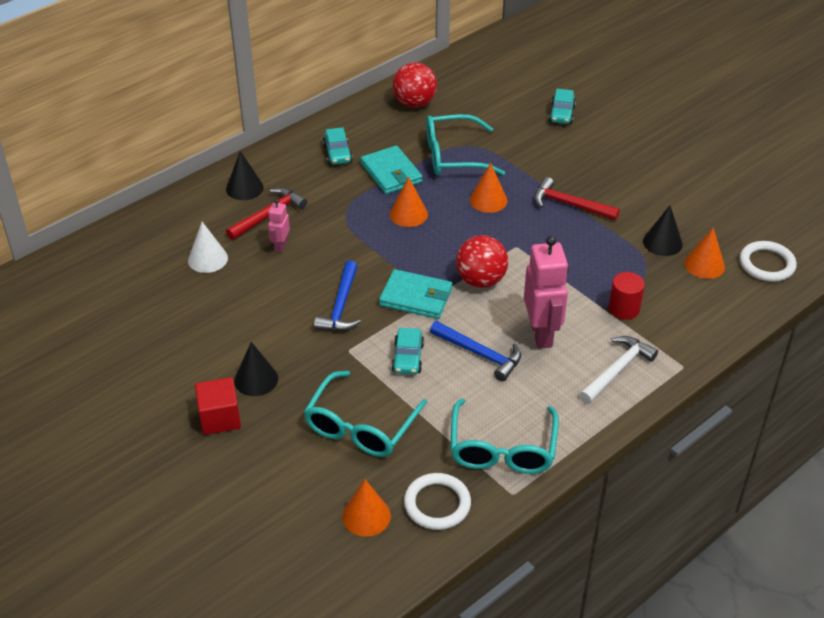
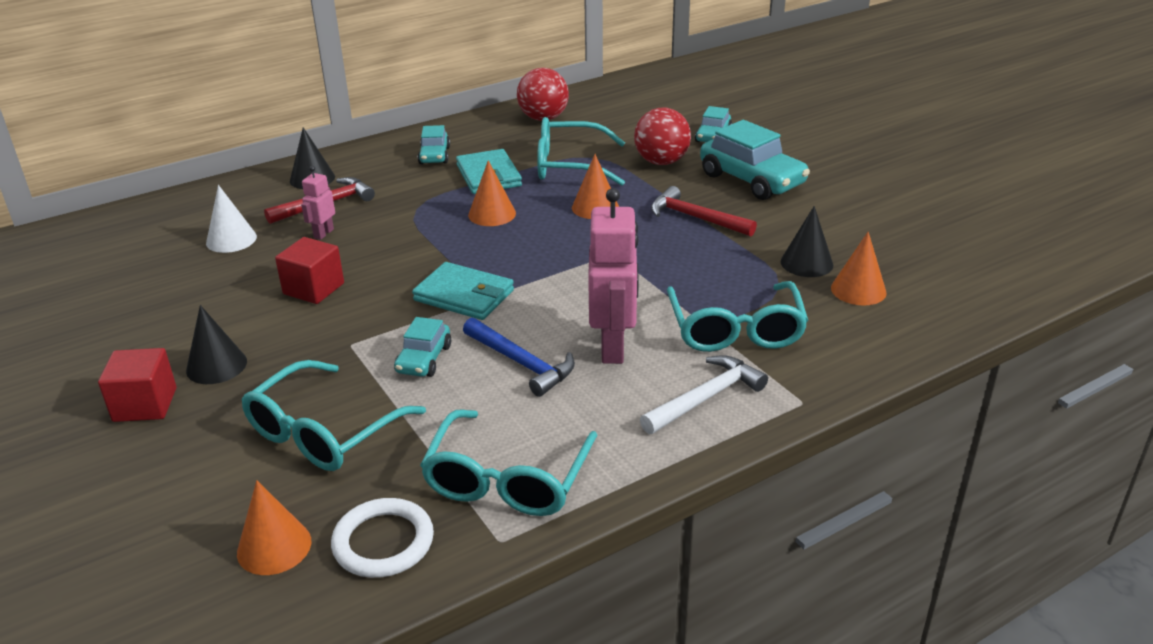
camera: 10 degrees right, 10 degrees down
(297, 301) = (313, 289): none -> red cube
(341, 306) = (365, 297): blue hammer -> none
(481, 280) = (554, 284): red ball -> red ball (661, 162)
(604, 161) = (752, 180): none -> turquoise car
(624, 309) = (735, 329): red cylinder -> turquoise glasses
(767, 264) = (946, 295): white ring -> none

